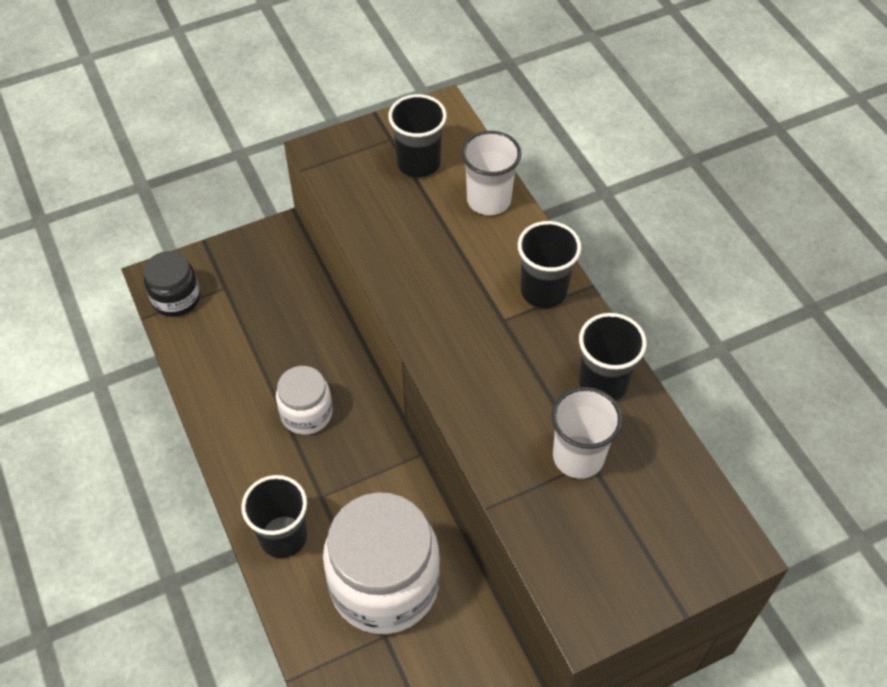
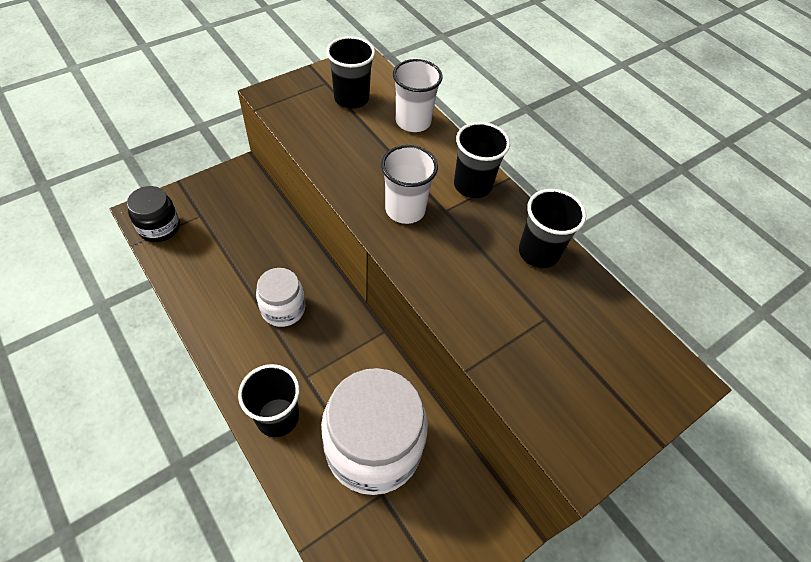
camera: 15 degrees left, 0 degrees up
(578, 457) = (534, 316): white cup -> white cup (405, 209)

